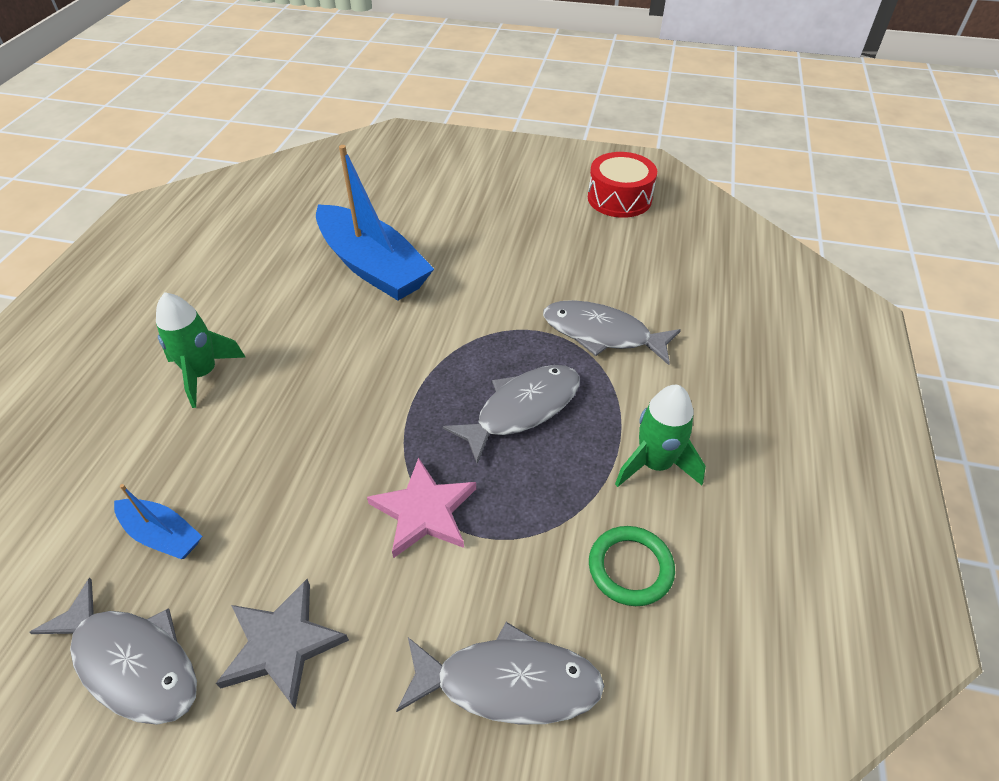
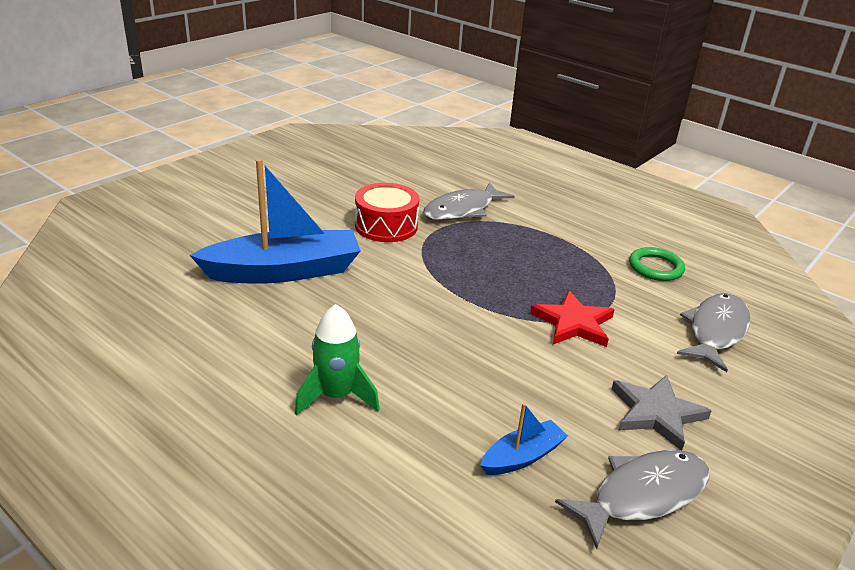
camera: 65 degrees left, 15 degrees down
(424, 511) = (573, 323): pink star -> red star
(522, 409) = (508, 259): grey fish -> none
(619, 198) = (328, 155): red drum -> red drum (386, 226)
(655, 464) = (586, 233): green rocket -> none

